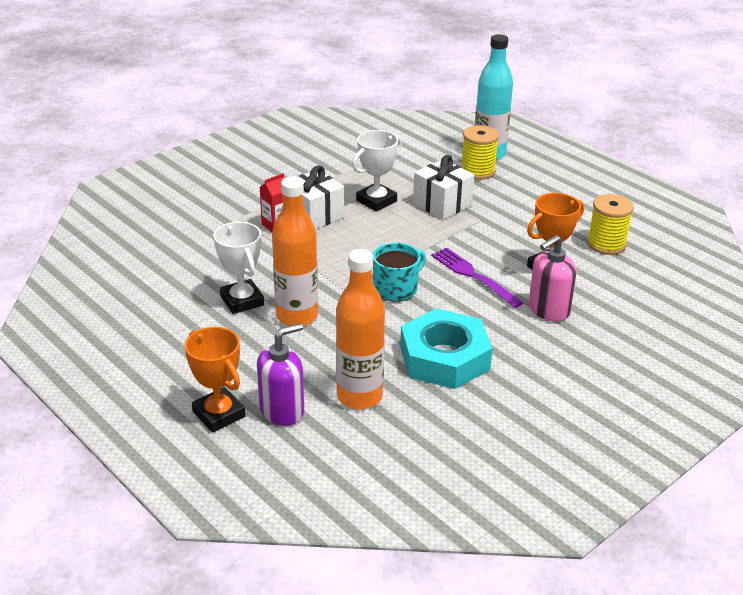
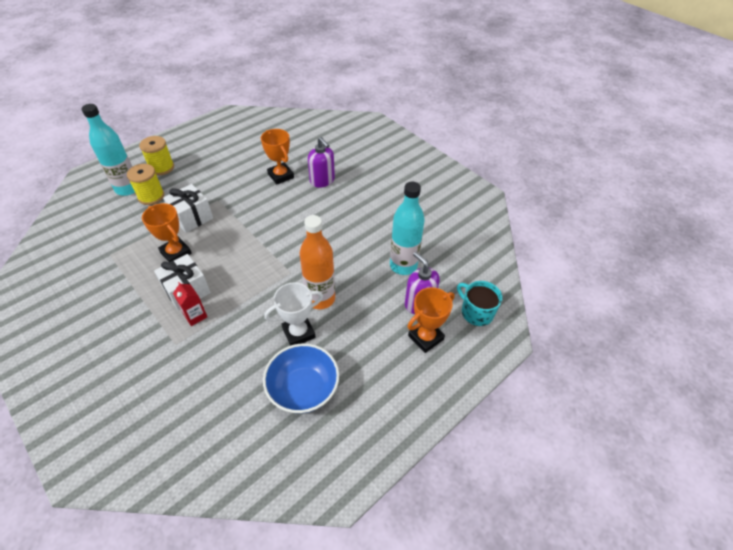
camera: 90 degrees left, 15 degrees up
(160, 308) = (303, 389): none -> blue bowl
(359, 396) = (403, 265): orange bottle -> turquoise bottle
(376, 201) = (176, 253): white trophy -> orange trophy
(396, 289) = (293, 245): turquoise mug -> turquoise mug (476, 312)
(444, 358) = (366, 226): turquoise nut -> none
(473, 276) = (283, 208): purple fork -> none
(548, 310) = (322, 180): pink soap dispenser -> purple soap dispenser
(606, 244) = (259, 150): yellow spool -> yellow spool (162, 167)

